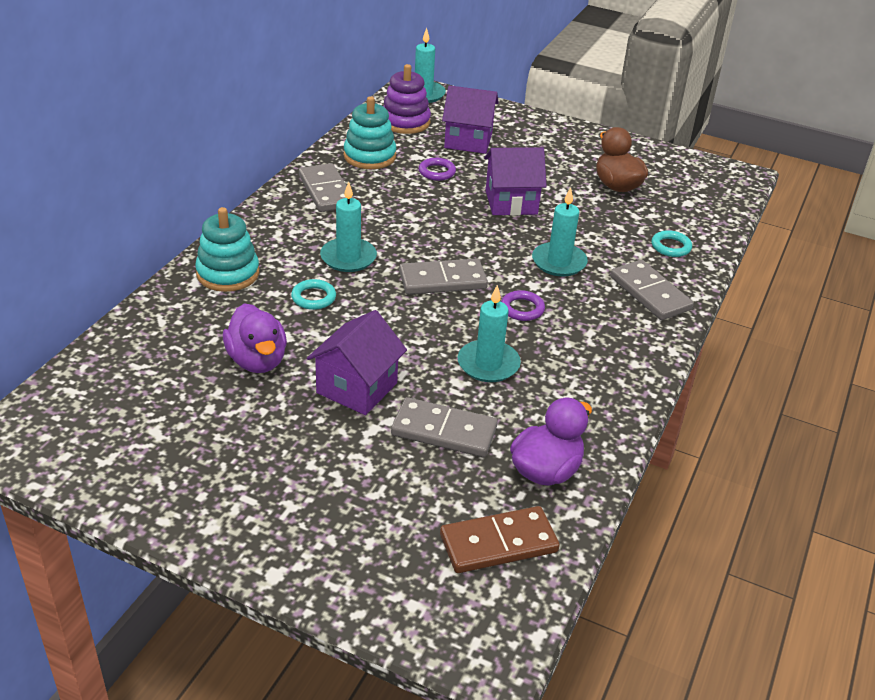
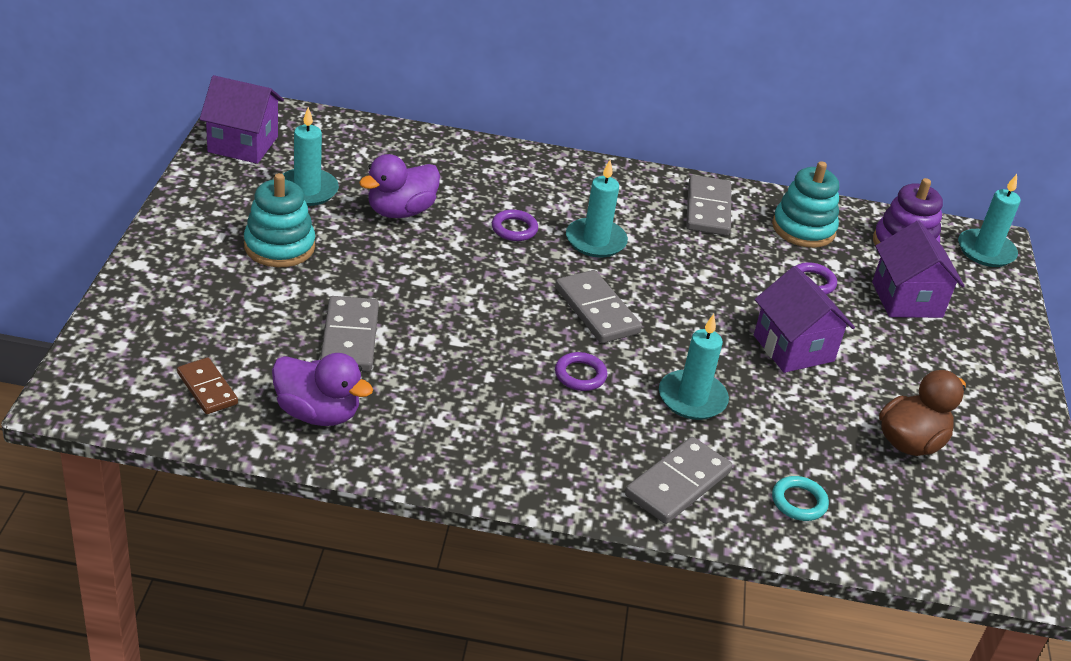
camera: 70 degrees right, 0 degrees up
(228, 273) = (521, 173): turquoise stacking toy -> turquoise stacking toy (279, 246)
(313, 297) = (514, 229): turquoise ring -> purple ring
(326, 191) = (708, 209): grey domino -> grey domino turned 45 degrees counterclockwise
(357, 388) = (389, 275): purple house -> purple house (243, 144)
(488, 364) = (468, 358): turquoise candle -> turquoise candle (307, 190)
(498, 543) = (207, 388): brown domino -> brown domino, size x0.66

